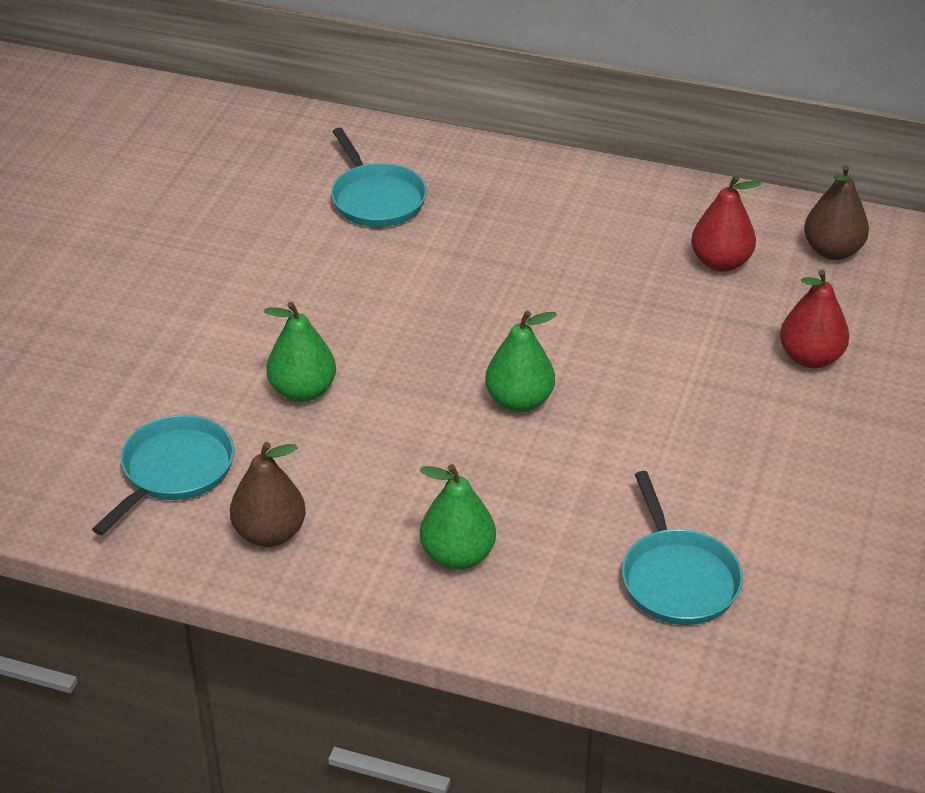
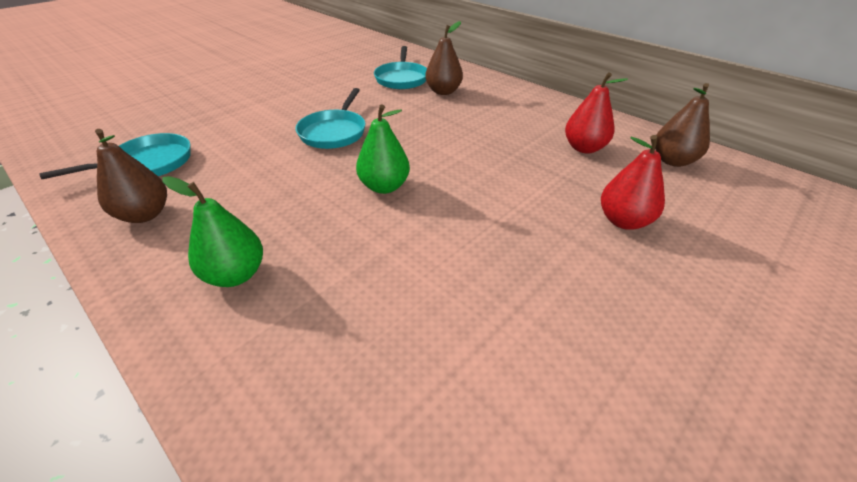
camera: 25 degrees right, 0 degrees up
(303, 391) = (265, 145): green pear -> none
(465, 210) = (443, 91): none -> brown pear
(677, 578) = (386, 369): turquoise pan -> turquoise pan (334, 132)

